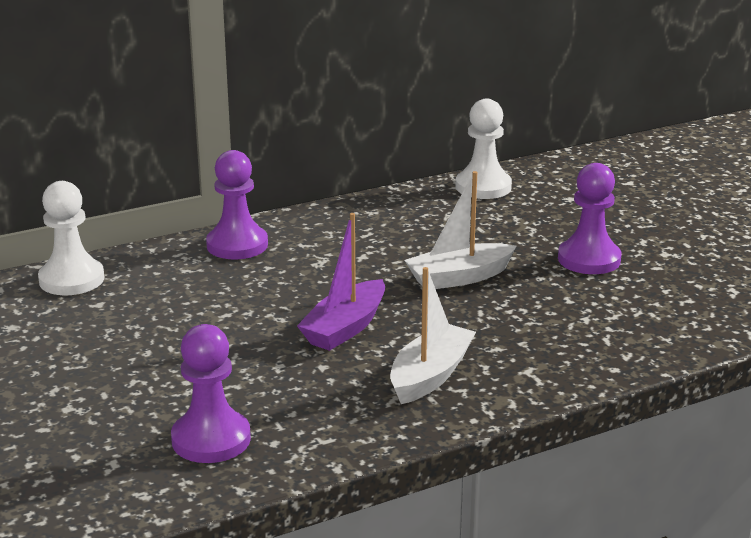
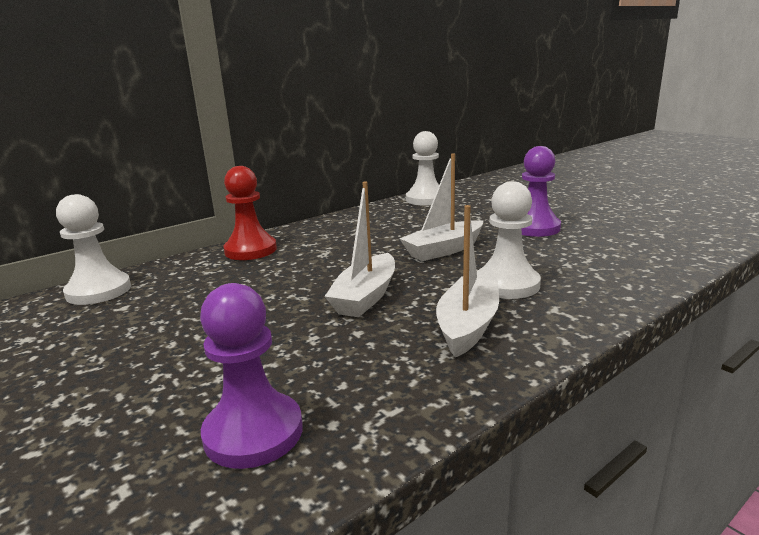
camera: 10 degrees left, 5 degrees down
(237, 245) = (250, 250): purple pawn -> red pawn
(345, 328) = (366, 297): purple boat -> white boat
(500, 335) = (507, 284): none -> white pawn

